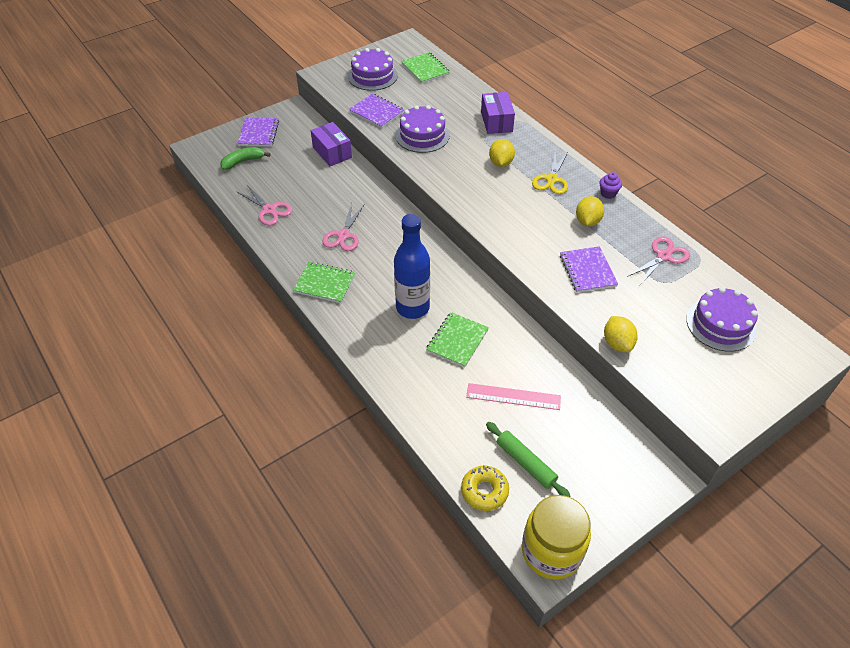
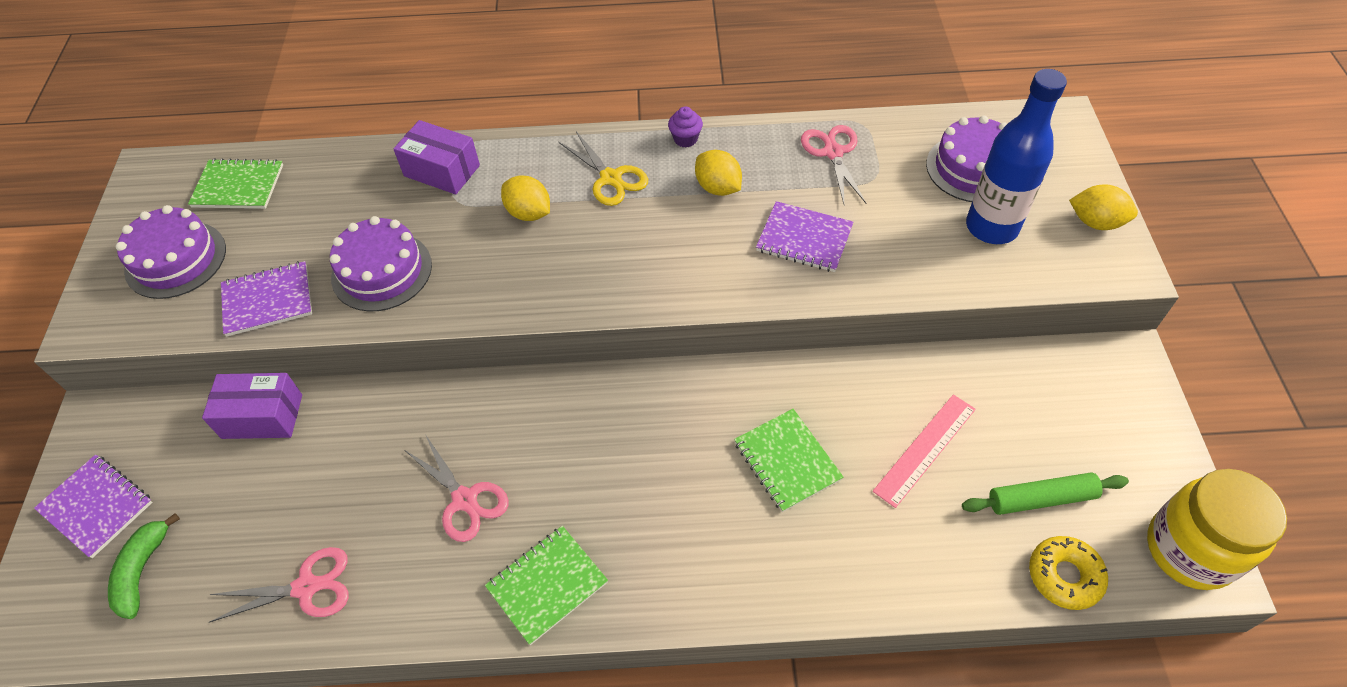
camera: 55 degrees left, 5 degrees up
(412, 307) = (687, 484): blue bottle -> blue bottle (991, 227)
(617, 343) = (945, 281): yellow lemon -> yellow lemon (1095, 222)

